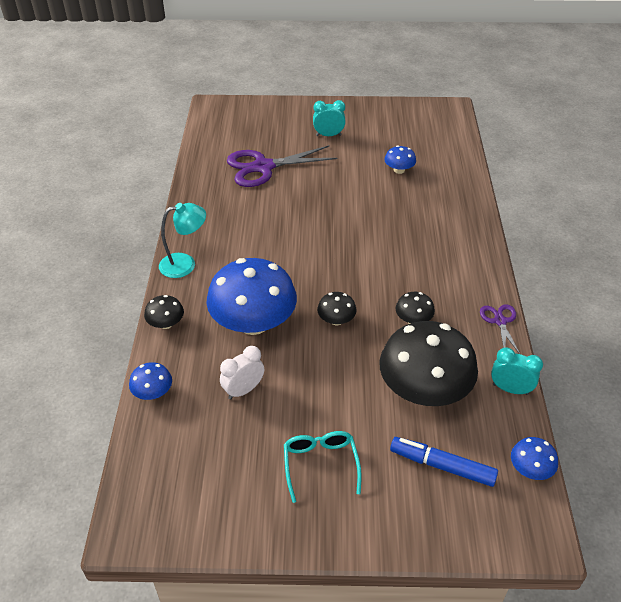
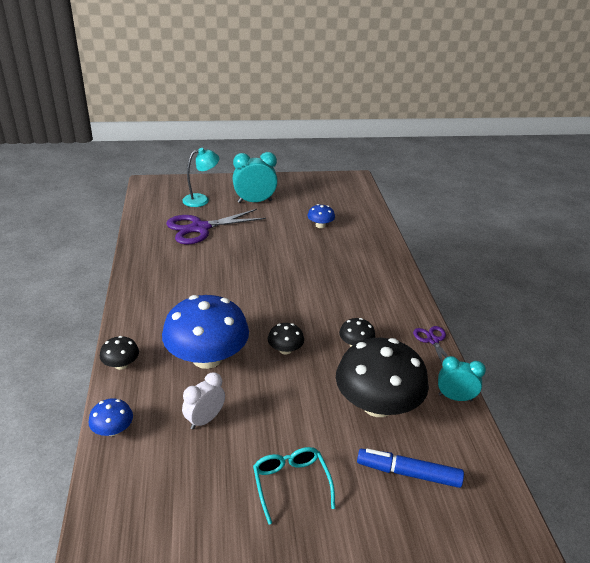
camera: 10 degrees left, 10 degrees down
(185, 264) = (135, 311): turquoise lamp -> turquoise lamp (201, 199)
(328, 135) = (255, 201): turquoise clock -> turquoise clock, size x1.55
(530, 469) = (490, 468): blue mushroom -> none

